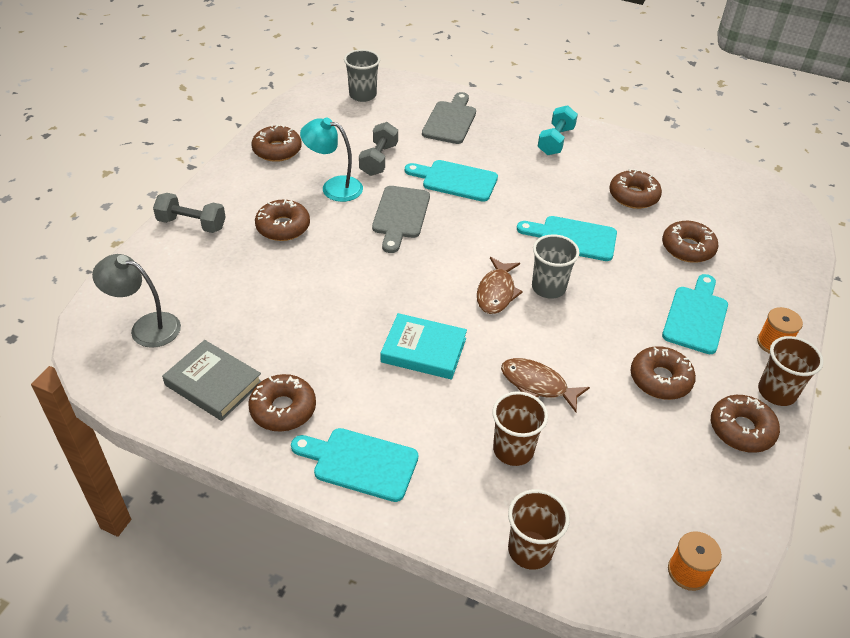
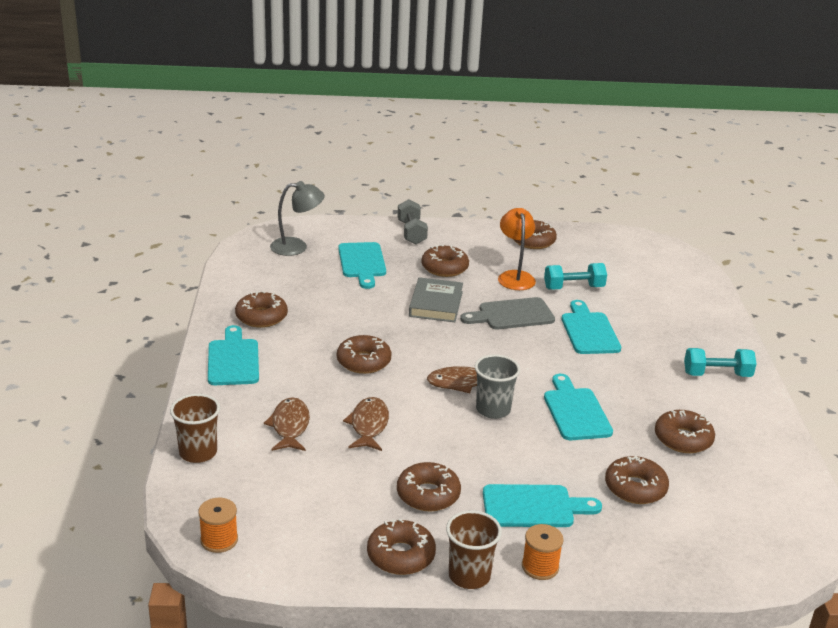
camera: 65 degrees right, 15 degrees down
(146, 327) = (297, 247): grey lamp -> grey lamp turned 90 degrees clockwise
(213, 384) = (265, 285): grey book -> grey book (436, 304)
(226, 284) = (362, 263): none -> turquoise cutting board
(334, 187) = (515, 276): turquoise lamp -> orange lamp
(362, 95) = (655, 258): grey cup -> none
(379, 160) = (573, 288): grey dumbbell -> turquoise dumbbell
(423, 350) = (363, 361): turquoise book -> brown donut
(450, 121) = (674, 309): grey cutting board -> none
(513, 450) = (290, 426): brown cup -> brown fish

